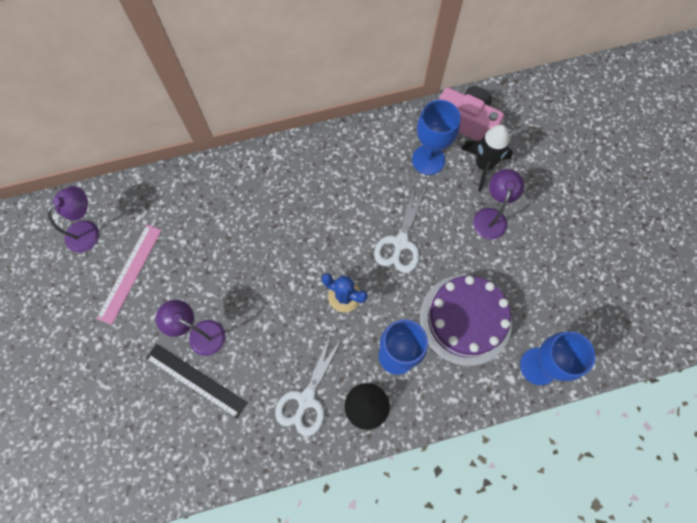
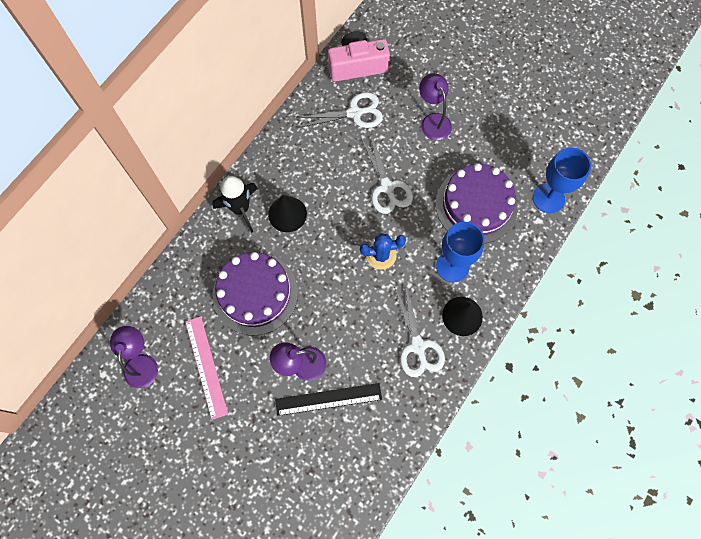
camera: 40 degrees left, 0 degrees up
(217, 245) = (255, 293): none -> purple cake
(299, 201) = (287, 214): none -> black cone
(428, 160) = (354, 113): blue goblet -> white scissors
(483, 165) = (396, 88): black rocket -> black rocket (240, 209)

